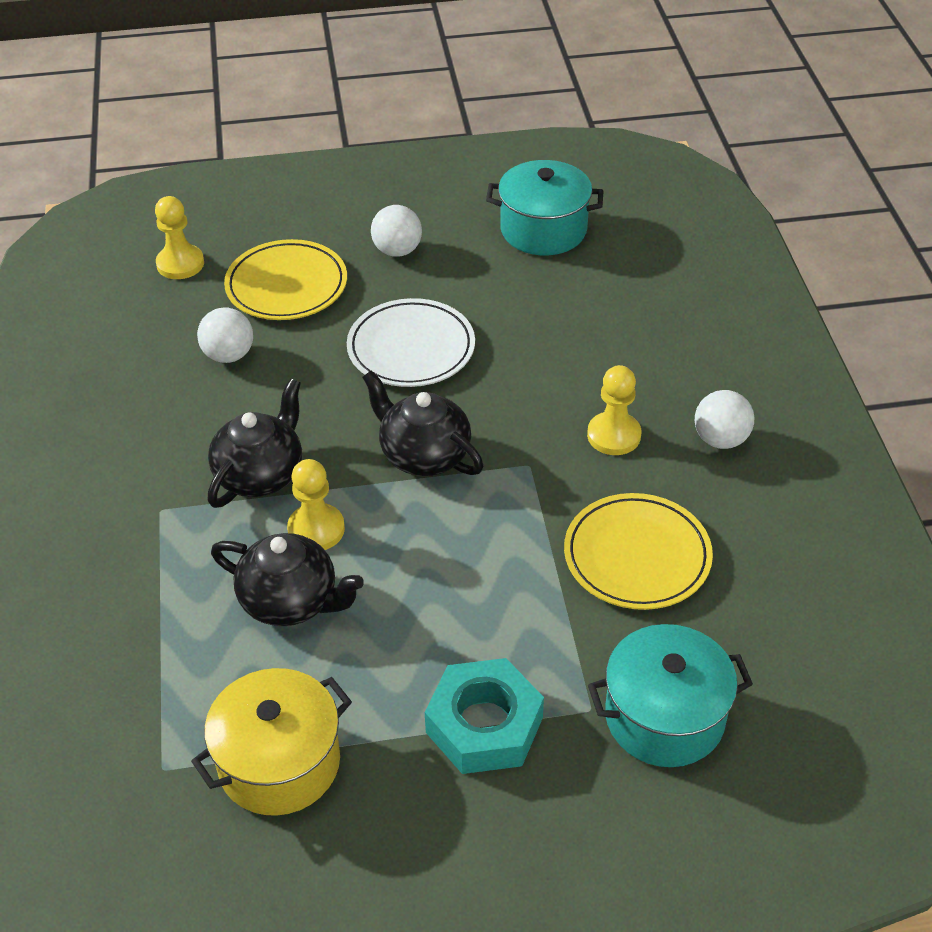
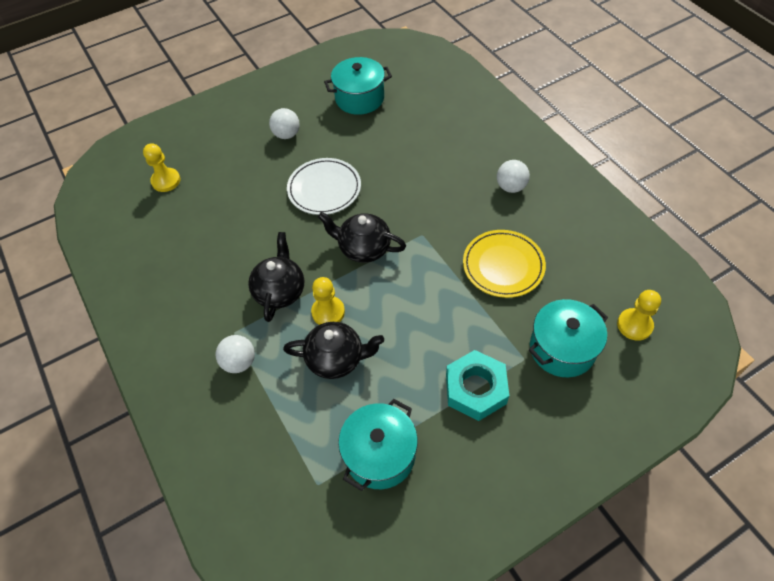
camera: 20 degrees left, 10 degrees up
(229, 355) = (224, 226): white ball -> white ball (239, 362)
(279, 763) = (380, 454): yellow pot -> turquoise pot
(286, 285) = (235, 174): yellow plate -> none
(614, 435) = (457, 203): yellow pawn -> yellow pawn (634, 325)

